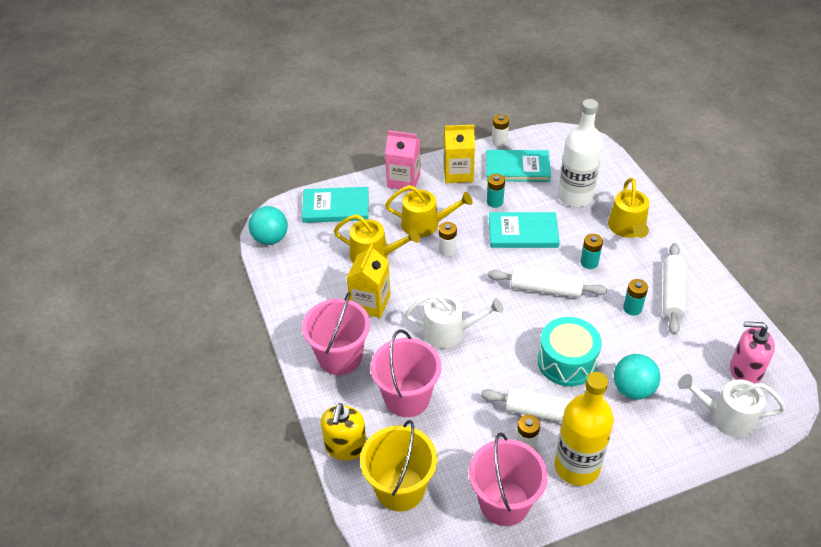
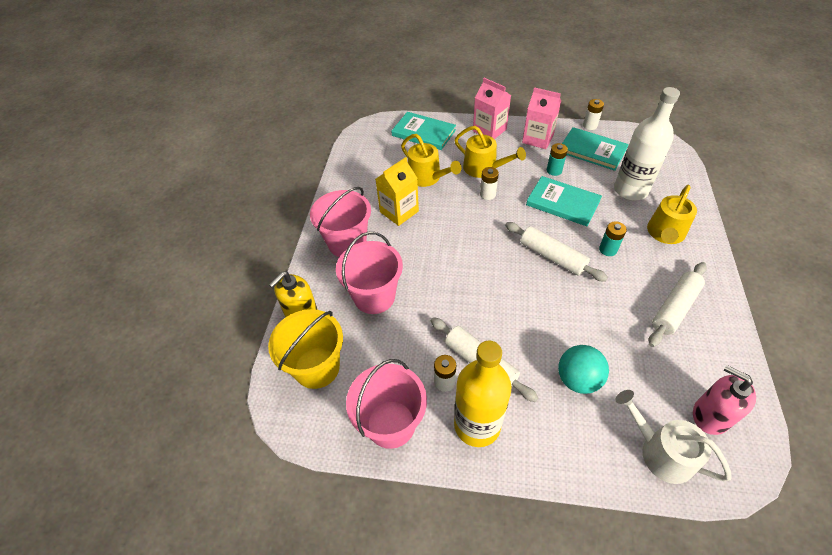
camera: 30 degrees right, 5 degrees up
(270, 239) = (361, 139): turquoise ball -> none
(449, 331) = (445, 258): white watering can -> none
(458, 173) = (537, 139): yellow carton -> pink carton
(567, 362) = (530, 326): turquoise drum -> none
(632, 308) = (624, 305): turquoise battery -> none

